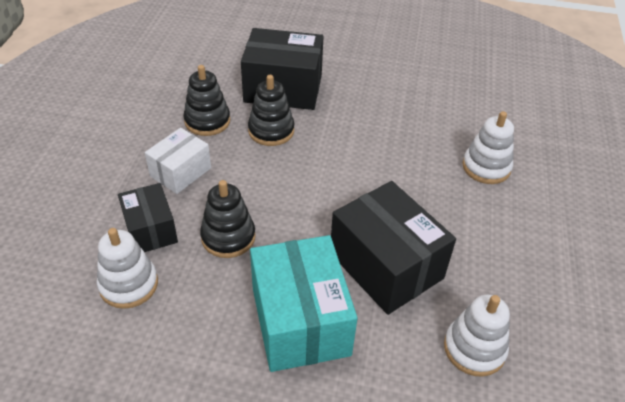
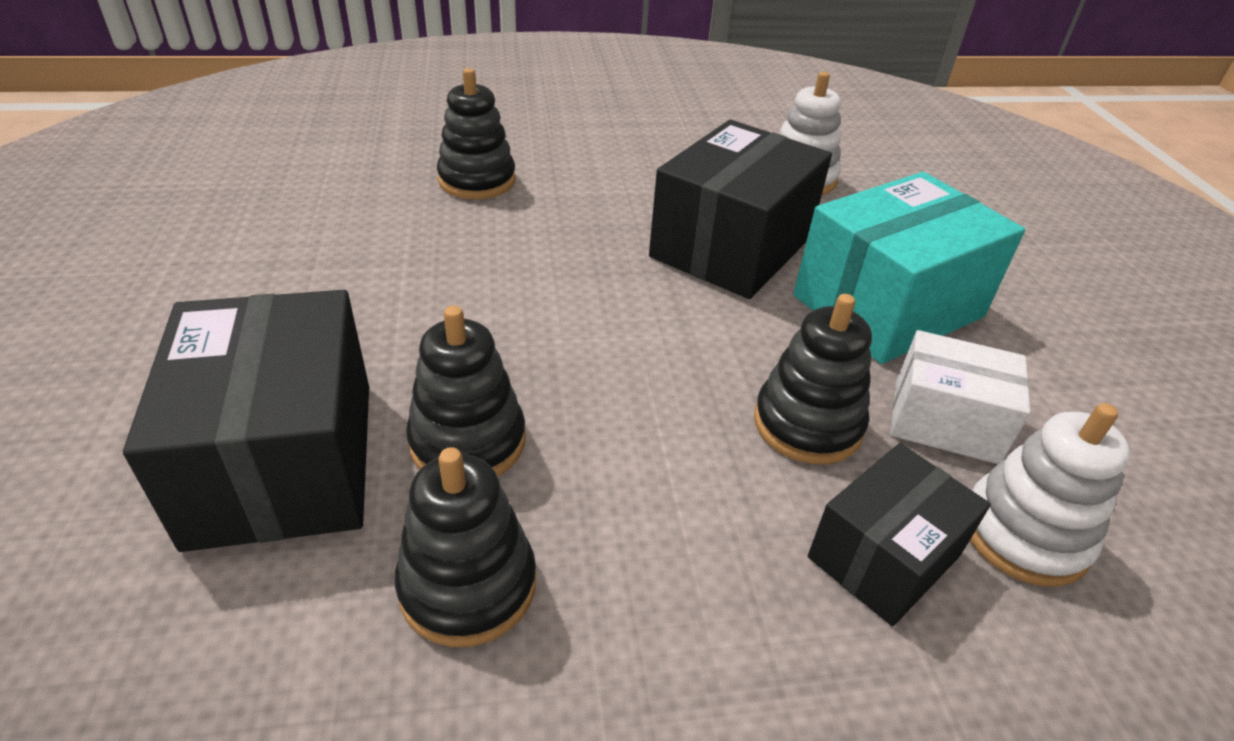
camera: 110 degrees left, 5 degrees down
(180, 172) = (686, 570): white box -> white box (945, 421)
(486, 167) = (477, 180): white stacking toy -> black stacking toy

